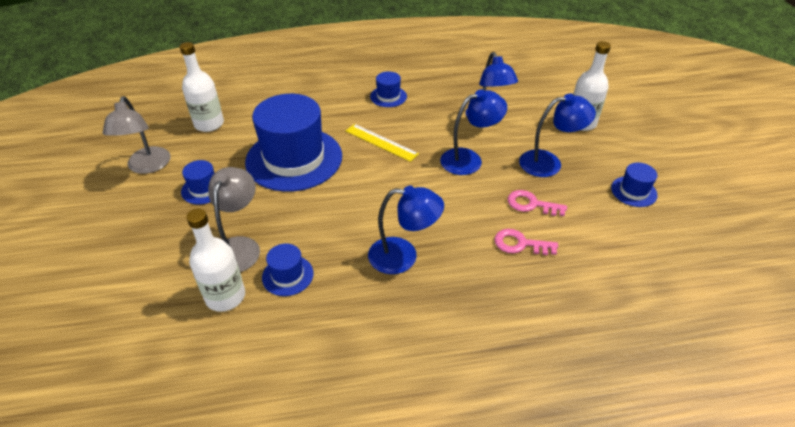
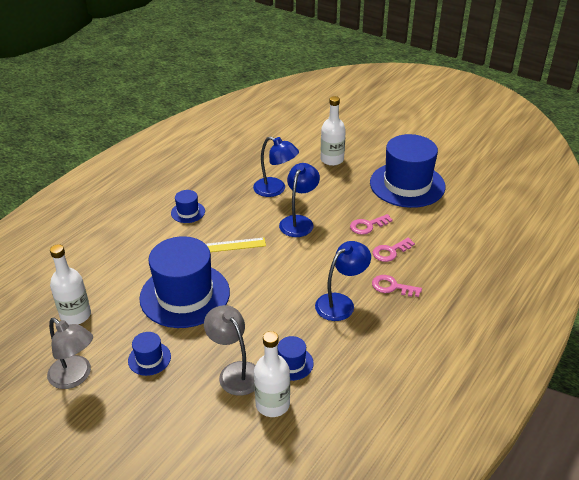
camera: 45 degrees left, 5 degrees down
(473, 278) = (392, 287): none -> pink key
(549, 163) = (345, 195): blue lamp -> none
(633, 191) = (407, 185): blue hat -> blue hat, size x2.30

